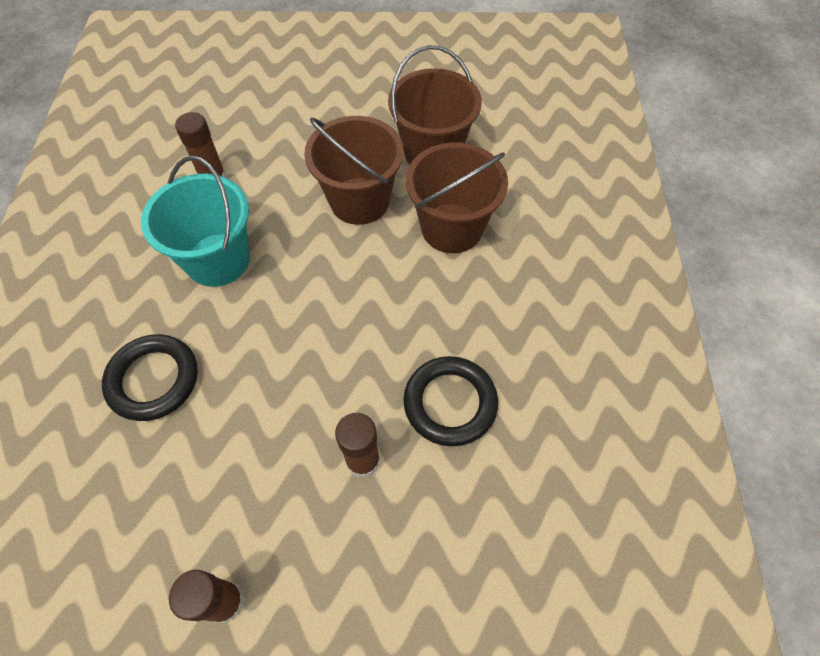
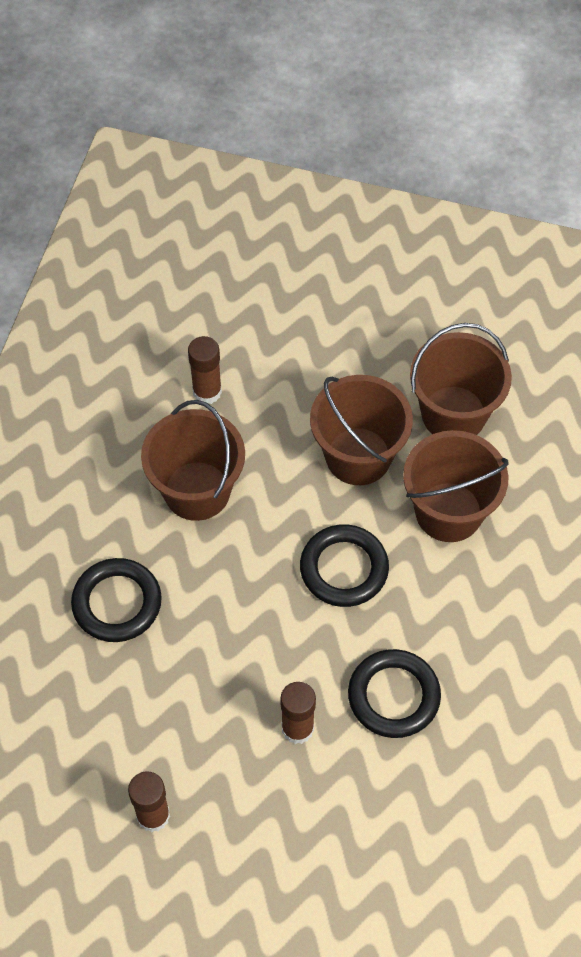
camera: 15 degrees right, 0 degrees up
(218, 260) = (197, 491): turquoise bucket -> brown bucket
(371, 296) = (344, 569): none -> black ring

